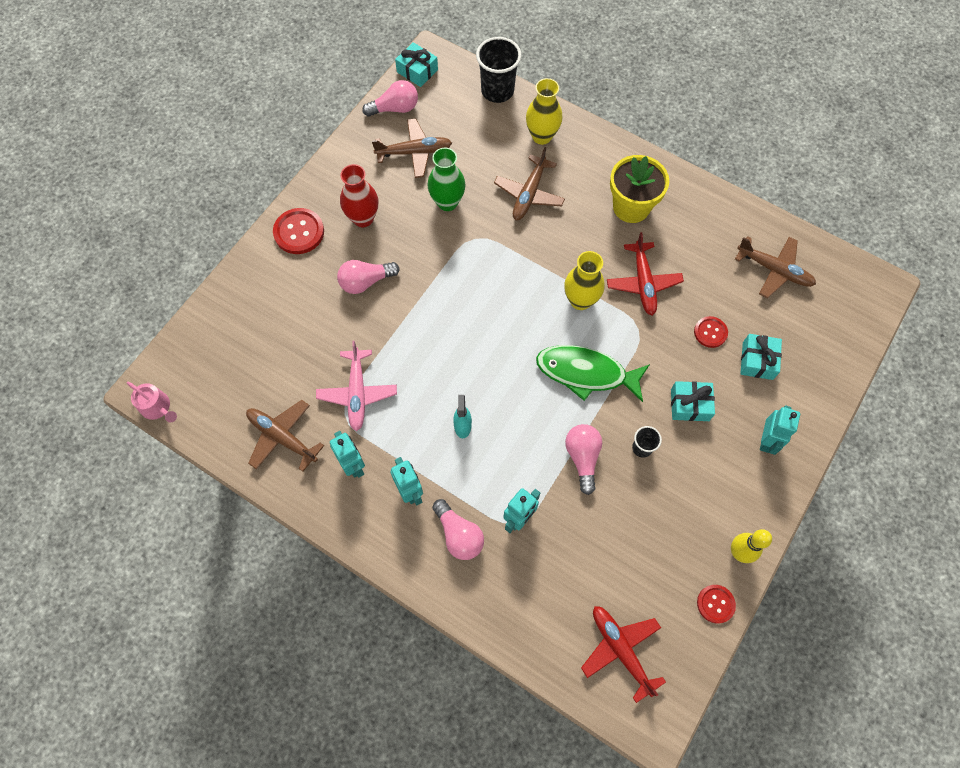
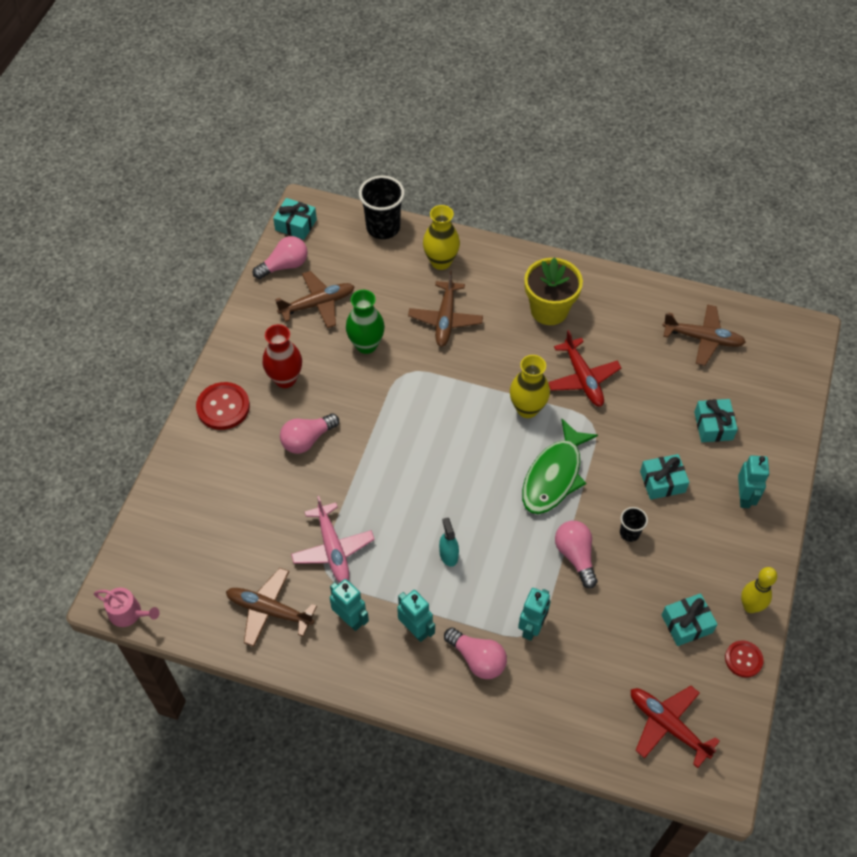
camera: 15 degrees left, 10 degrees down
(586, 373) = (554, 476): green fish -> green fish turned 60 degrees counterclockwise
(670, 553) = (687, 624): none -> turquoise gift
(710, 332) = (661, 410): red button -> none

